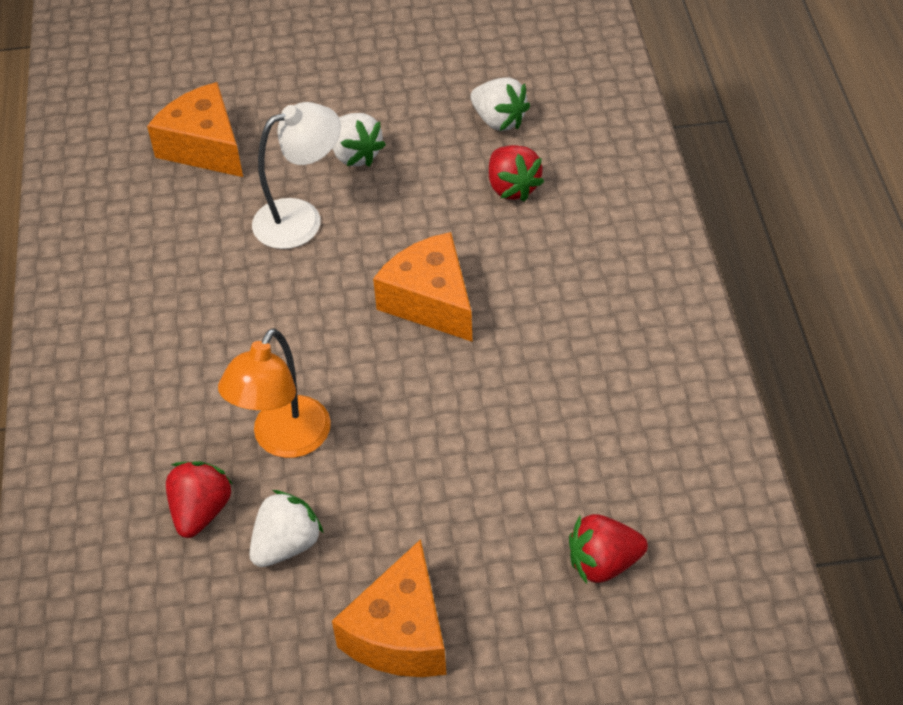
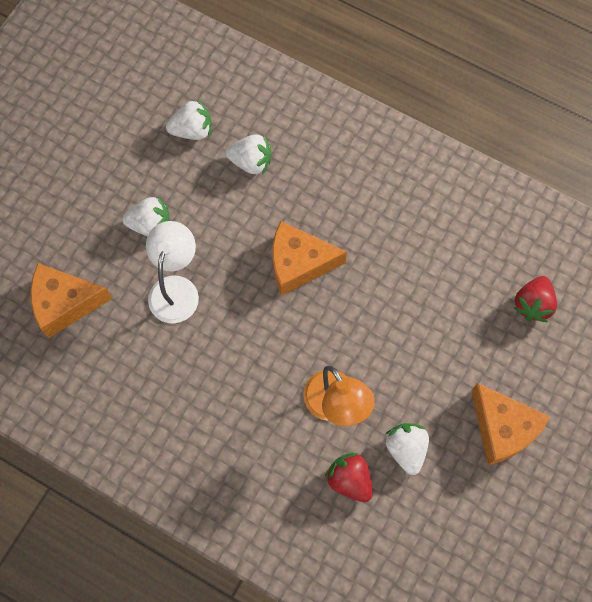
camera: 55 degrees left, 20 degrees up
(512, 187) = (251, 162): red strawberry -> white strawberry

